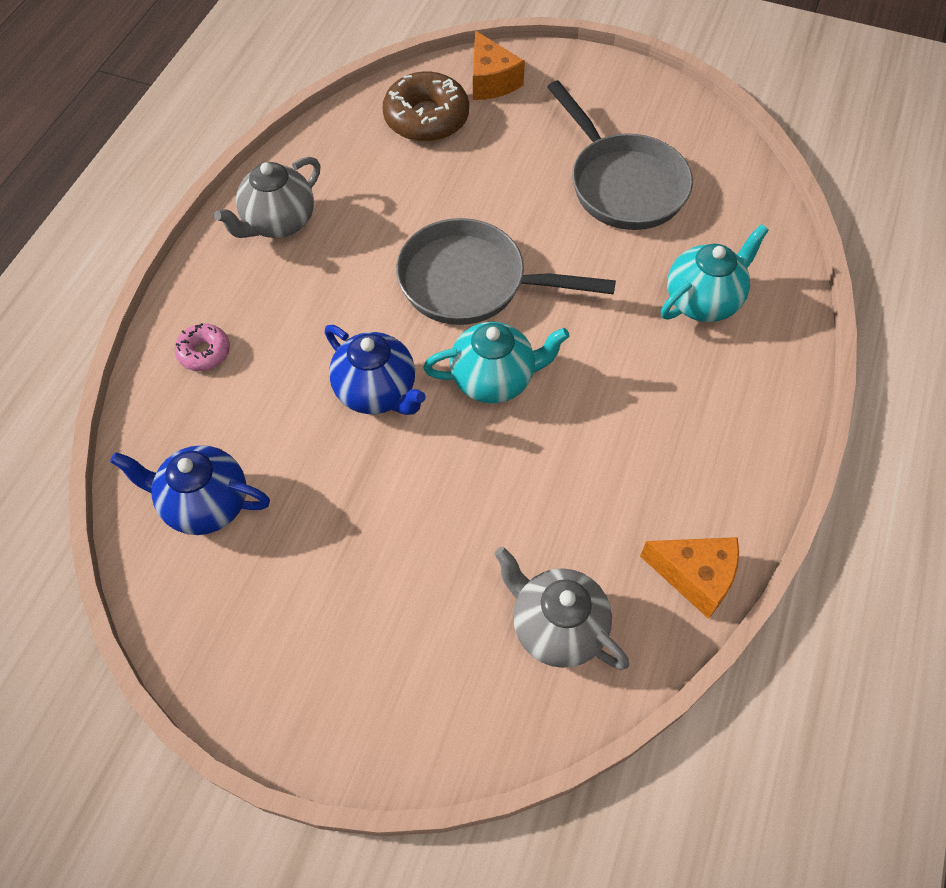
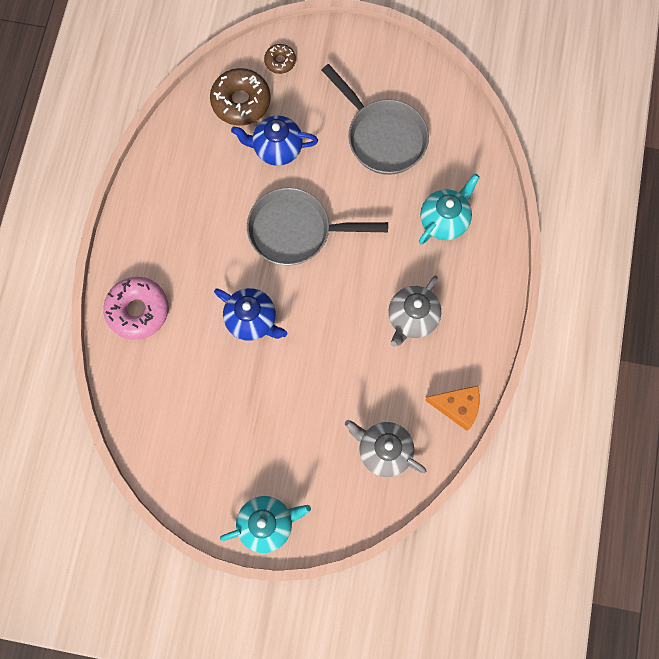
camera: 10 degrees left, 15 degrees up
(204, 352) = (138, 310): pink donut -> pink donut, size x1.87
(205, 504) = (167, 412): blue teapot -> blue teapot (277, 149)
(278, 223) = (160, 205): grey teapot -> grey teapot (412, 318)
(491, 81) = (280, 61): orange cheese -> brown donut
(494, 379) = (322, 299): turquoise teapot -> turquoise teapot (267, 524)

